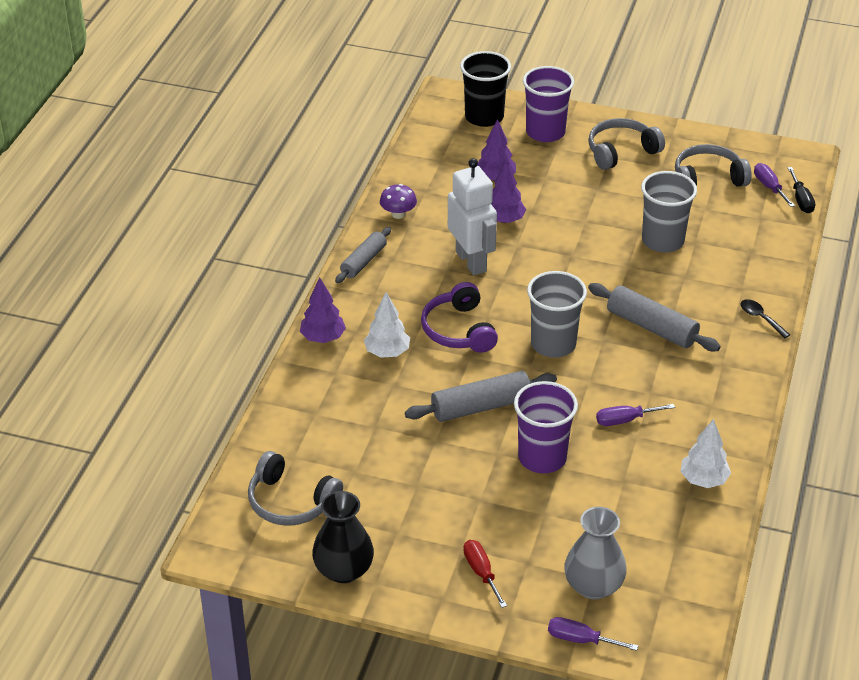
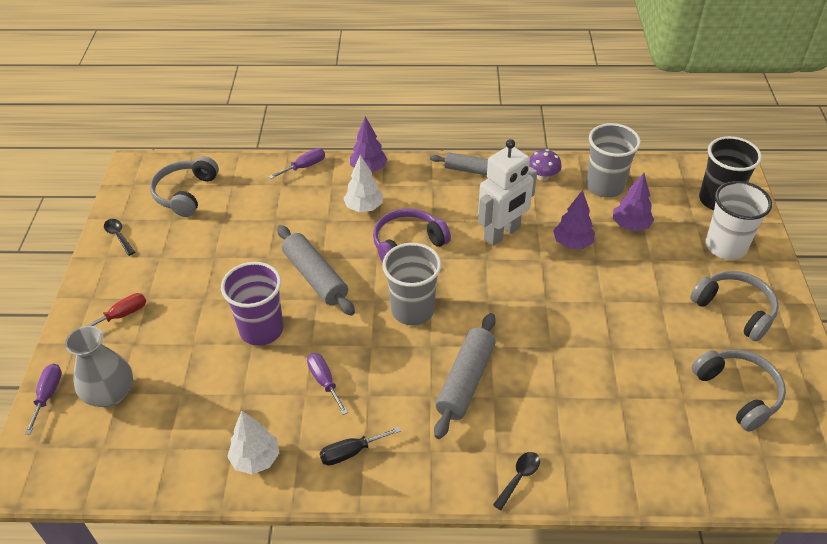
camera: 75 degrees right, 5 degrees up
(344, 570) = (119, 236): black vase -> black spoon
(545, 132) = (725, 246): purple cup -> white cup
(662, 241) = (606, 369): grey cup -> grey cup (604, 186)
(769, 187) = (761, 456): purple screwdriver -> purple screwdriver (304, 167)
(801, 200) = (756, 493): black screwdriver -> black screwdriver (351, 452)

